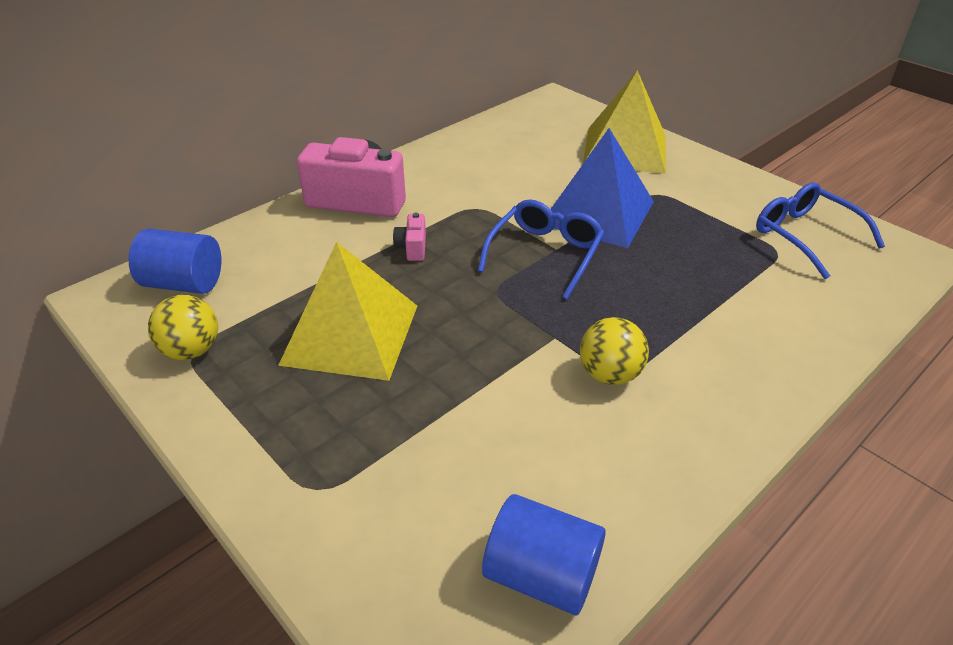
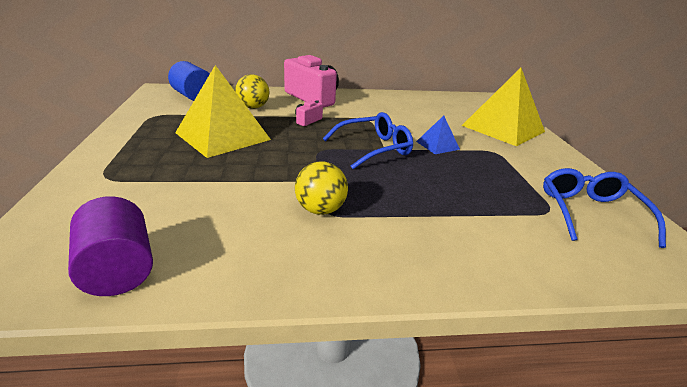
camera: 35 degrees right, 10 degrees down
(192, 350) = (155, 115): yellow ball -> yellow ball (253, 107)
(541, 575) = (118, 269): blue cylinder -> purple cylinder
(597, 213) = (437, 145): blue pyramid -> blue pyramid, size x0.47

